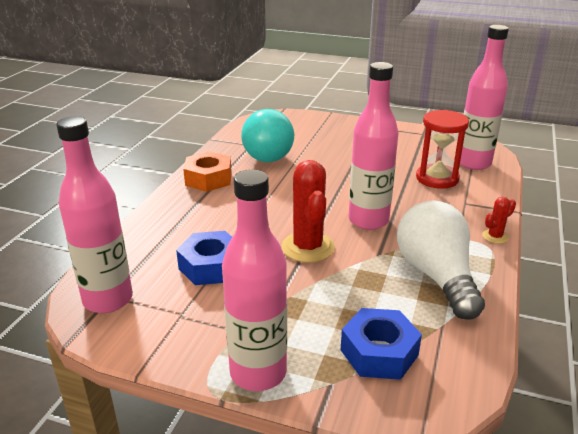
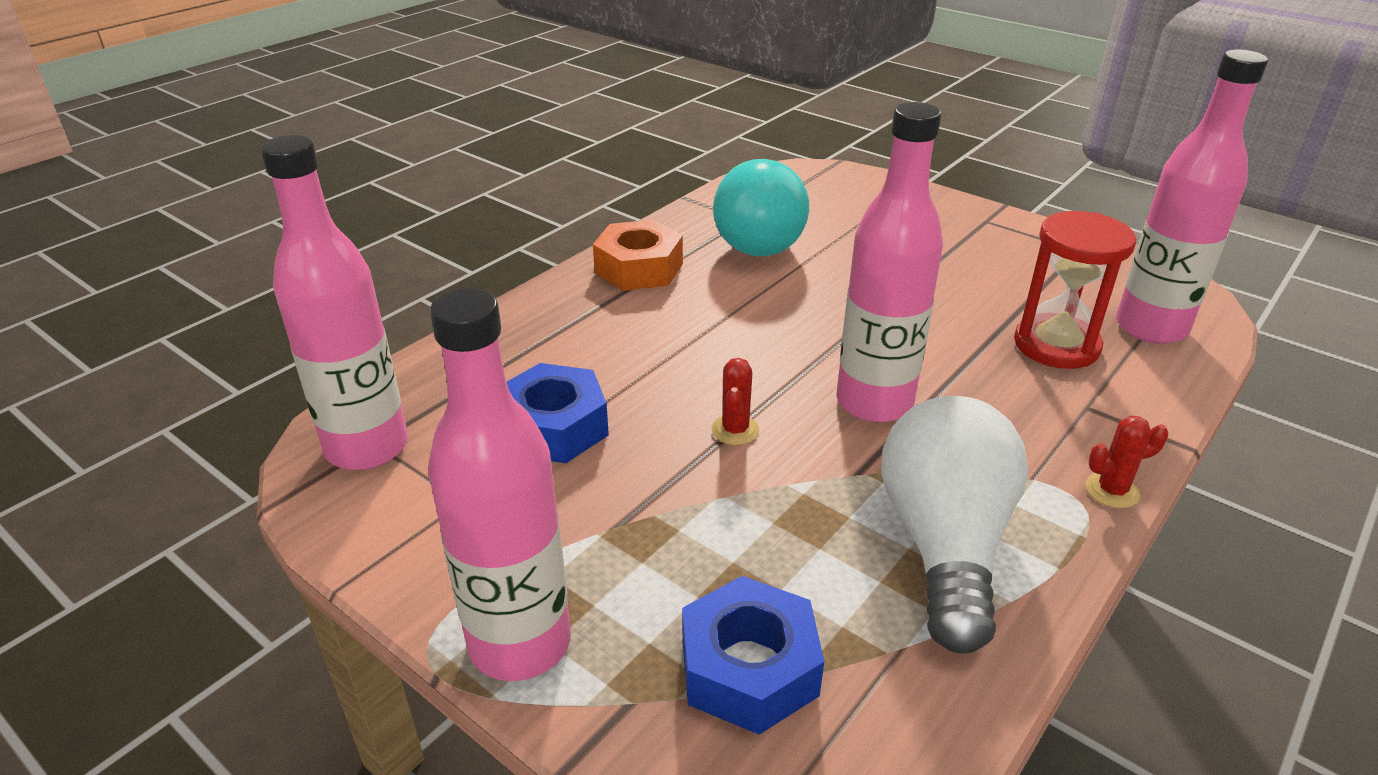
camera: 20 degrees right, 5 degrees up
(308, 247) = (735, 430): red cactus -> red cactus, size x0.49

